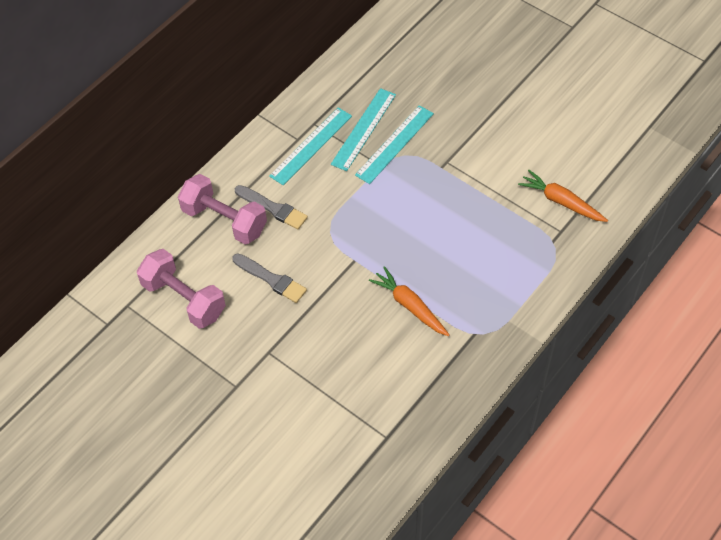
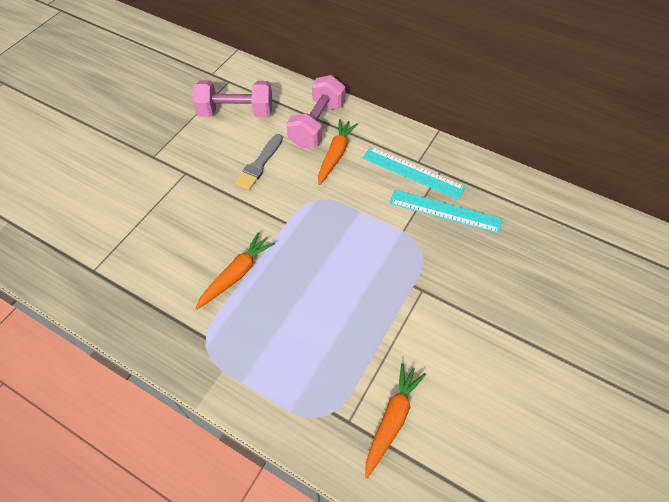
camera: 80 degrees right, 0 degrees up
(184, 299) = (236, 112): pink dumbbell -> pink dumbbell turned 60 degrees clockwise
(273, 208) = (335, 155): grey brush -> orange carrot
(394, 144) = (433, 239): turquoise ruler -> none

